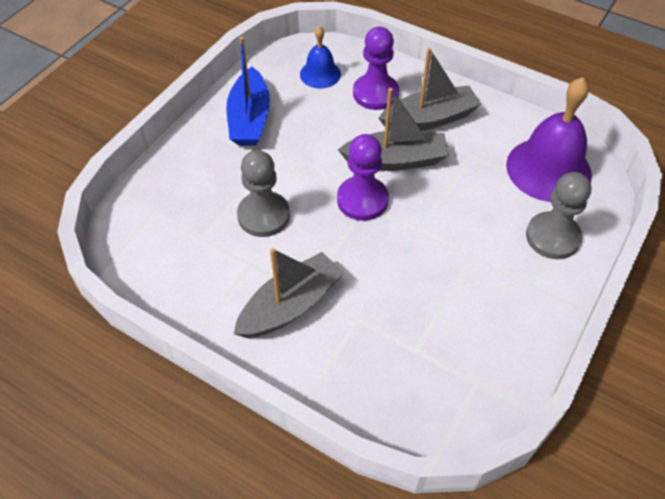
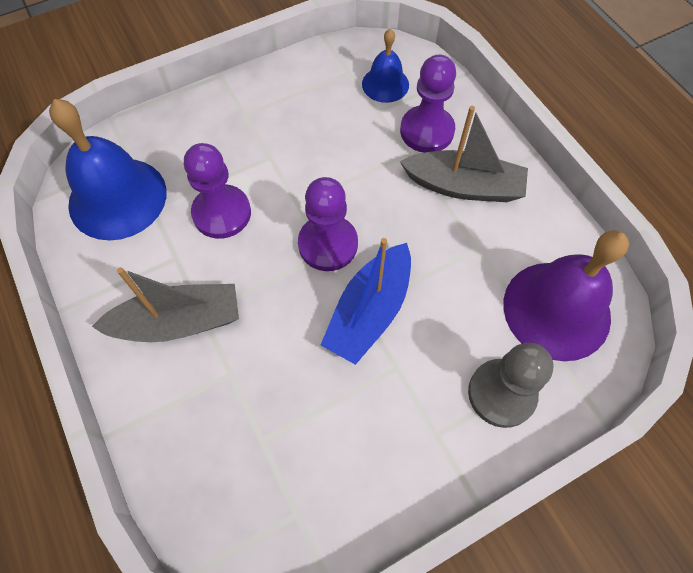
camera: 30 degrees right, 10 degrees up
(167, 243) = (117, 198): none -> blue bell
(249, 118) = (282, 102): blue boat -> blue boat (369, 311)
(263, 216) = (222, 213): grey pawn -> purple pawn
(395, 160) = (393, 216): grey boat -> none

